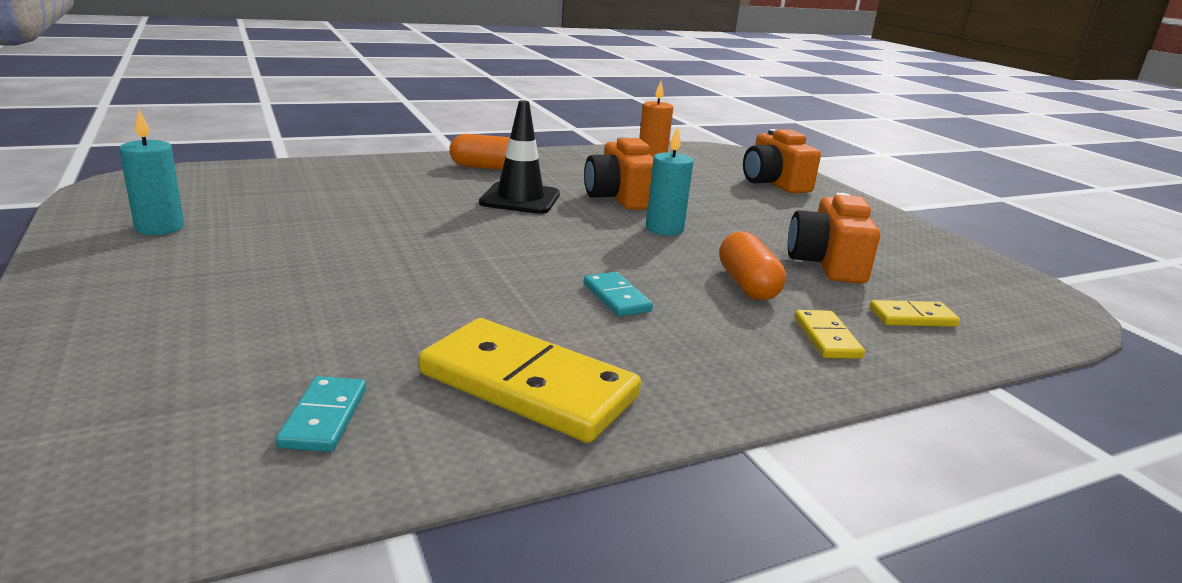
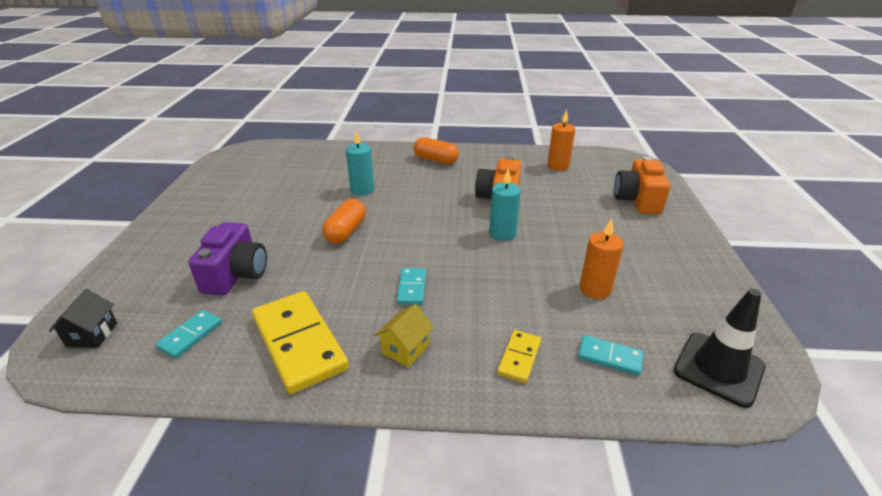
camera: 30 degrees right, 10 degrees up
(101, 463) = (92, 335): none -> black house
(160, 228) = (227, 188): turquoise candle -> turquoise candle (362, 190)
(316, 329) = (236, 274): none -> purple camera
(520, 199) = (431, 191): black traffic cone -> black traffic cone (718, 368)
(685, 359) = (405, 349): none -> yellow house
(747, 285) = (511, 296): orange capsule -> orange capsule (346, 232)
(827, 264) = (595, 289): orange camera -> orange candle
(912, 317) = (609, 357): yellow domino -> turquoise domino

